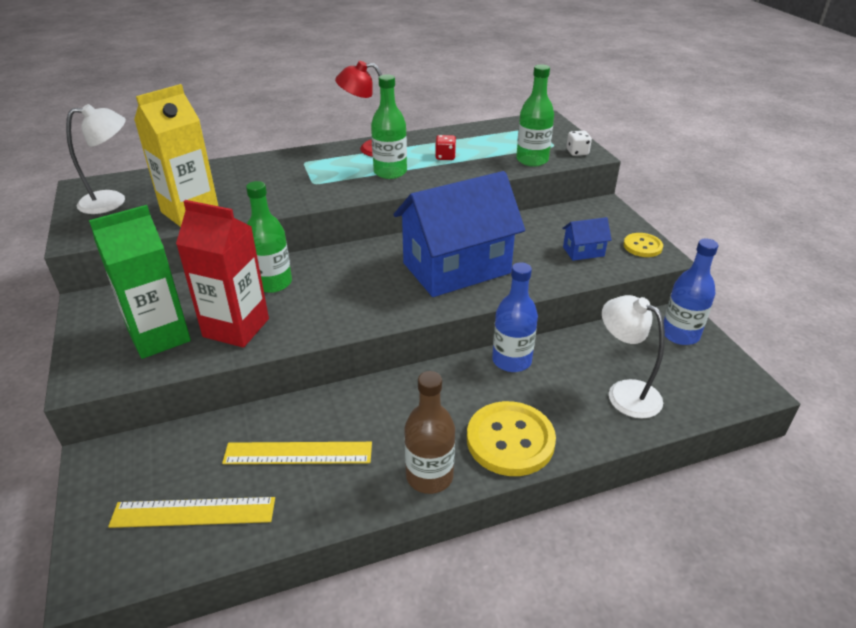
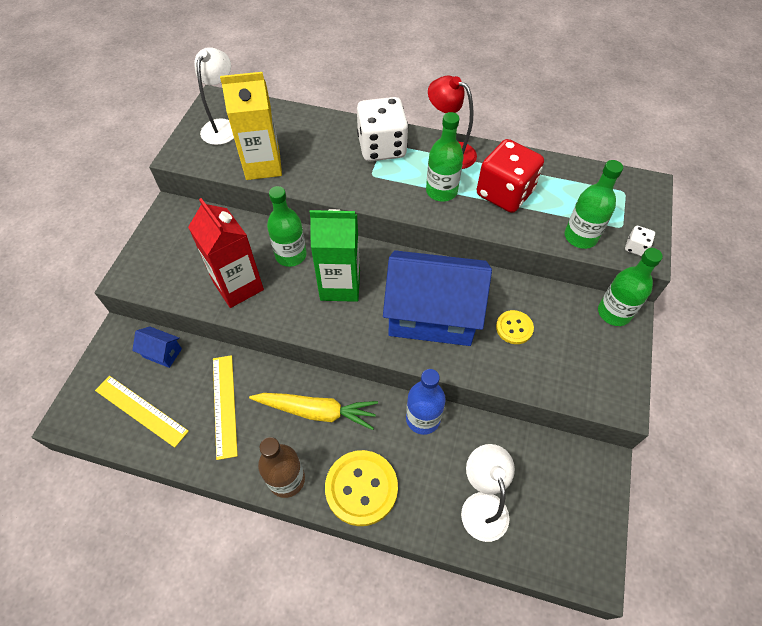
camera: 35 degrees right, 20 degrees up
(112, 201) = (223, 126): white lamp -> white lamp turned 90 degrees counterclockwise
(159, 336) = (189, 266): green carton -> green carton (340, 285)
(298, 453) = (225, 405): yellow ruler -> yellow ruler turned 45 degrees clockwise
(304, 164) = (382, 147): none -> white dice
(406, 406) = (317, 411): none -> yellow carrot
(445, 157) = (504, 193): red dice -> red dice, size x2.39
(583, 251) = (554, 357): blue house -> blue house (162, 353)
(595, 209) = (614, 313): none -> green bottle
(642, 246) = (615, 382): yellow button -> yellow button (514, 328)
(680, 334) = (584, 481): blue bottle -> none

